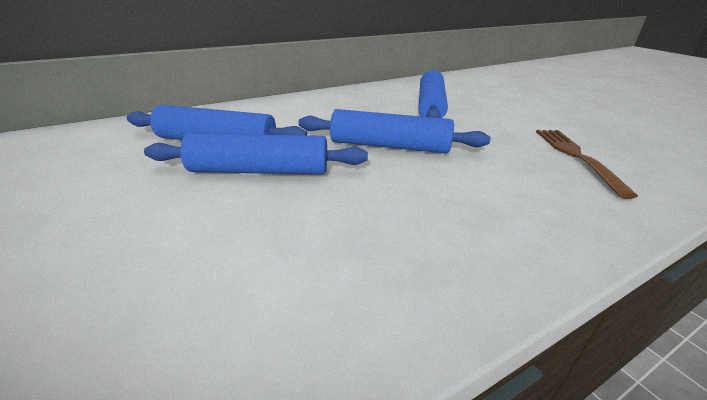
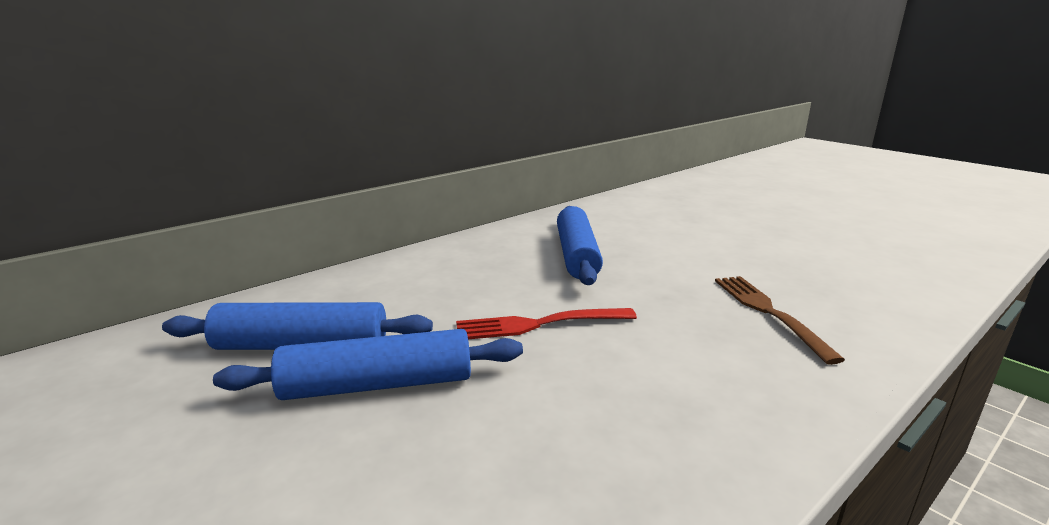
camera: 10 degrees left, 10 degrees down
(389, 146) = (540, 324): blue rolling pin -> red fork

